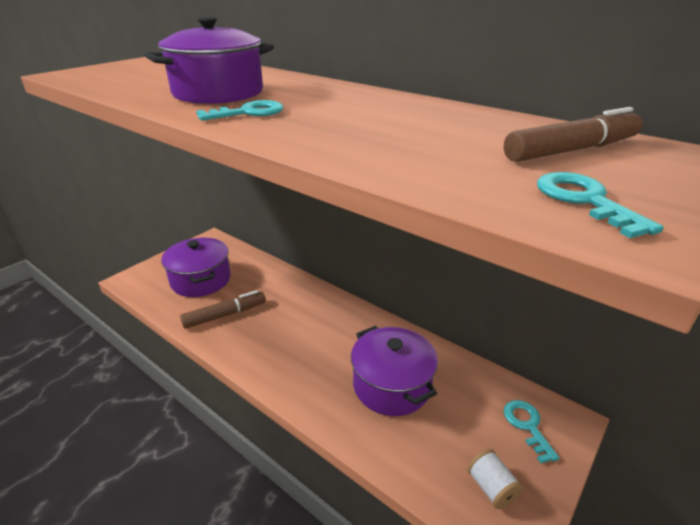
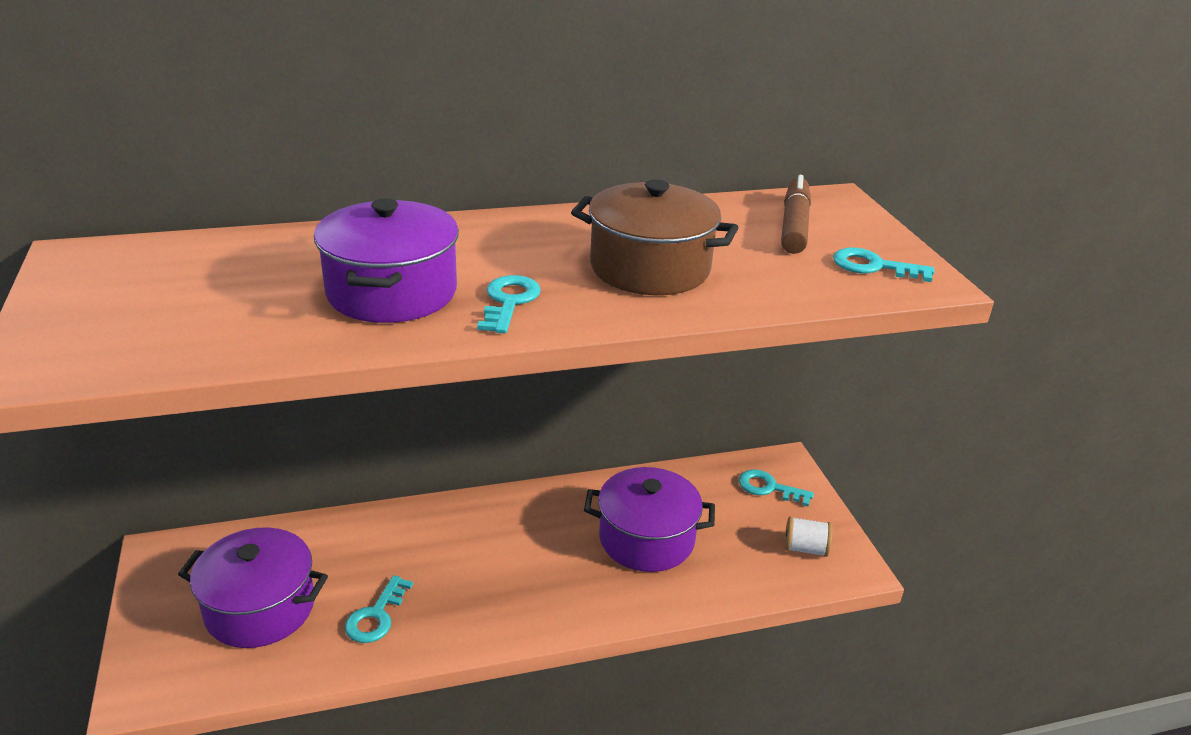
camera: 55 degrees left, 0 degrees up
(225, 315) = (376, 616): brown marker -> turquoise key
(371, 129) = (650, 268): none -> brown pot

